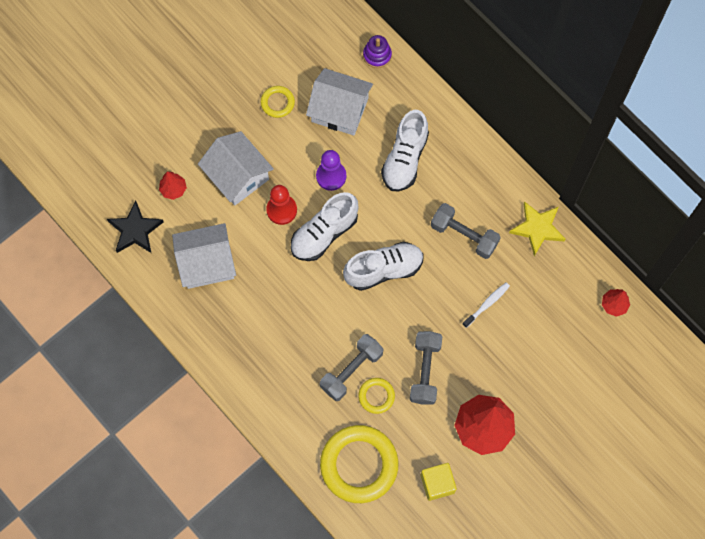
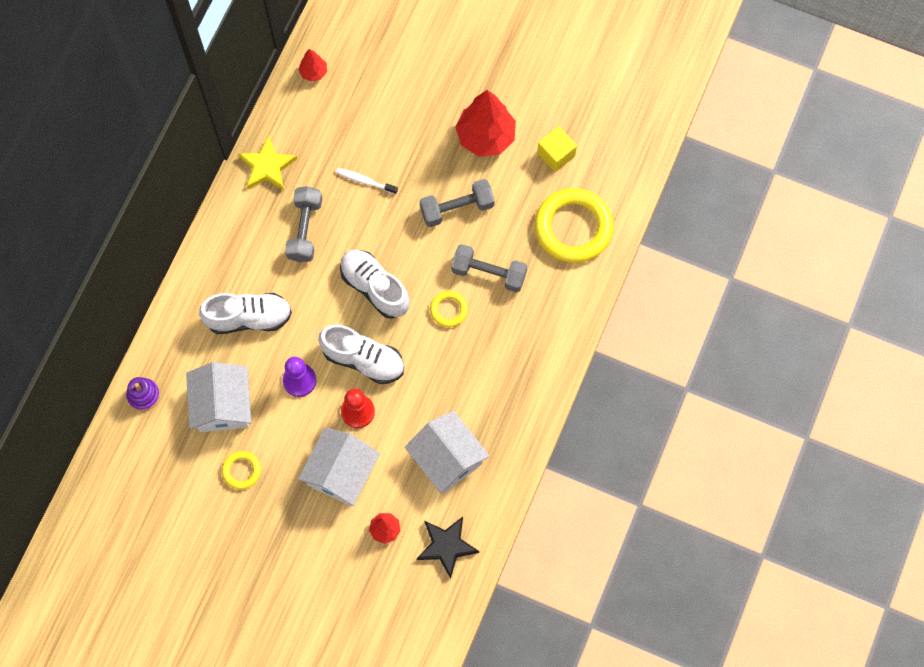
camera: 115 degrees left, 0 degrees up
(376, 396) = (502, 240): yellow ring -> yellow ring (449, 310)

